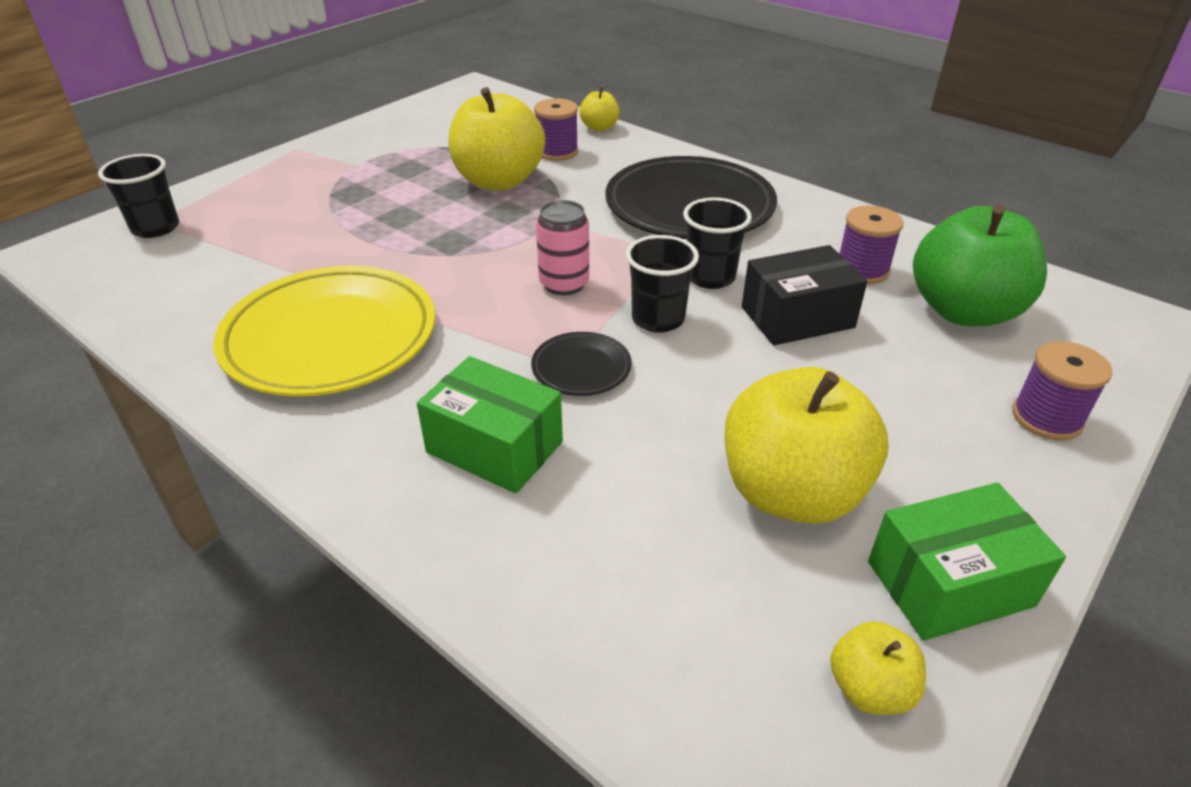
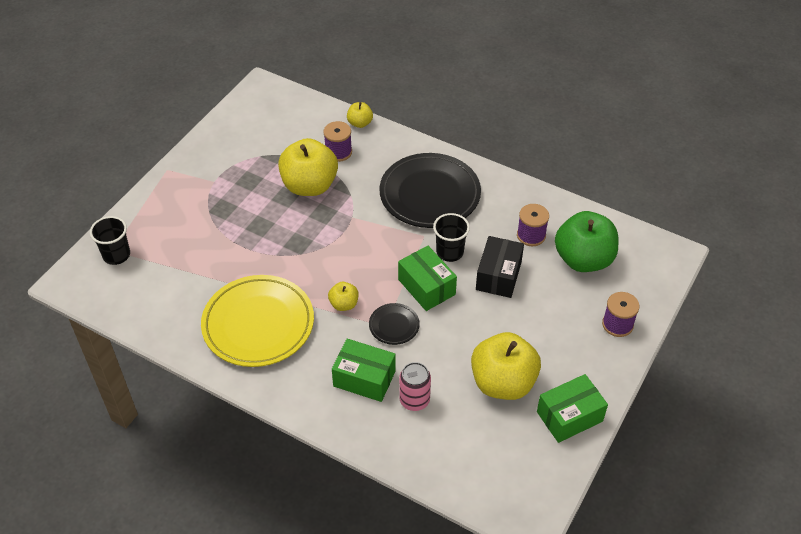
camera: 10 degrees left, 10 degrees up
(564, 284) = (371, 268): pink can -> pink can (414, 400)
(658, 319) = (426, 287): black cup -> green box
(797, 317) = (498, 276): black box -> black box turned 45 degrees counterclockwise
(869, 689) = (538, 465): yellow apple -> yellow apple (344, 304)

